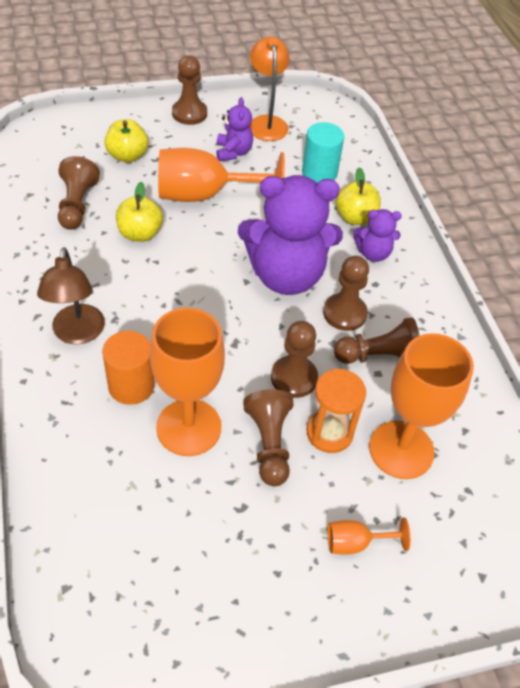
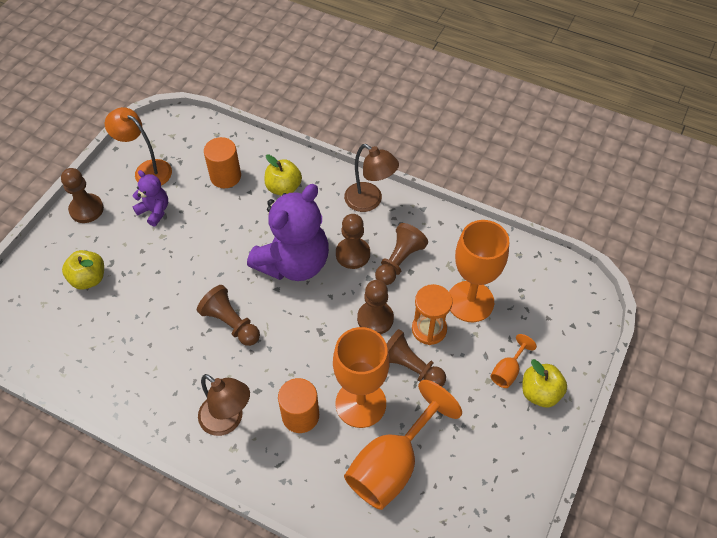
camera: 45 degrees left, 5 degrees up
(77, 205) = (105, 344): brown pawn -> brown pawn (231, 323)
(140, 233) = (174, 322): yellow apple -> yellow apple (540, 393)
(205, 195) = (178, 258): orange goblet -> orange goblet (392, 464)
(319, 173) = (225, 176): turquoise cylinder -> orange cylinder
(373, 253) = (321, 201): purple teddy bear -> none
(417, 289) = (369, 201): none -> brown lamp

